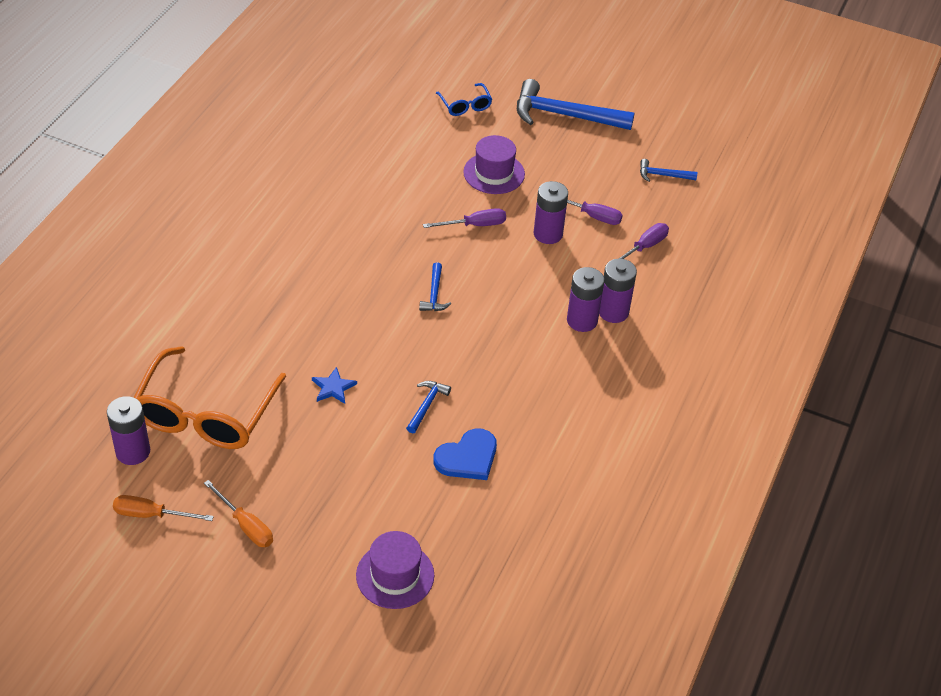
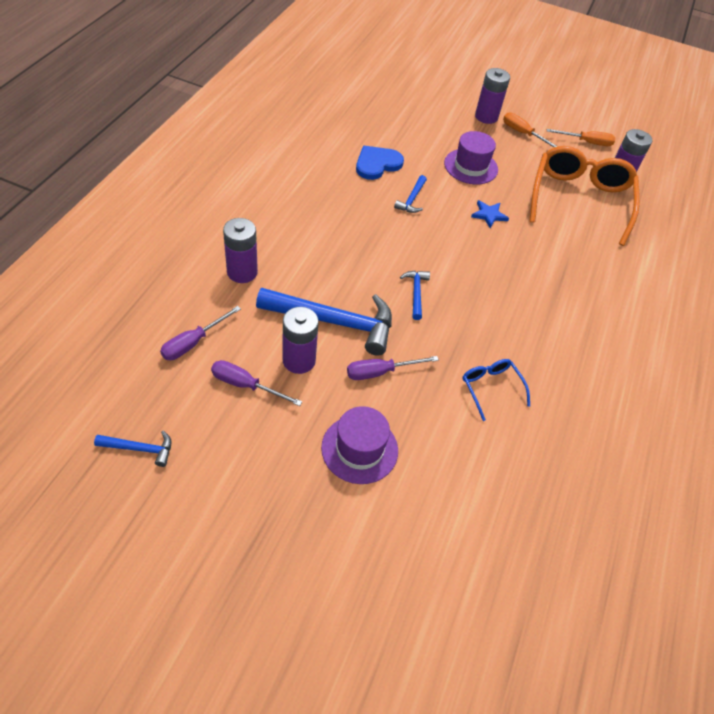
camera: 175 degrees right, 5 degrees up
(395, 575) = (420, 105): purple hat -> purple hat (471, 166)
(465, 105) = (402, 580): blue glasses -> blue glasses (491, 388)
(564, 115) = (257, 563): blue hammer -> blue hammer (334, 322)
(582, 320) = (274, 264): purple battery -> purple battery (486, 117)

